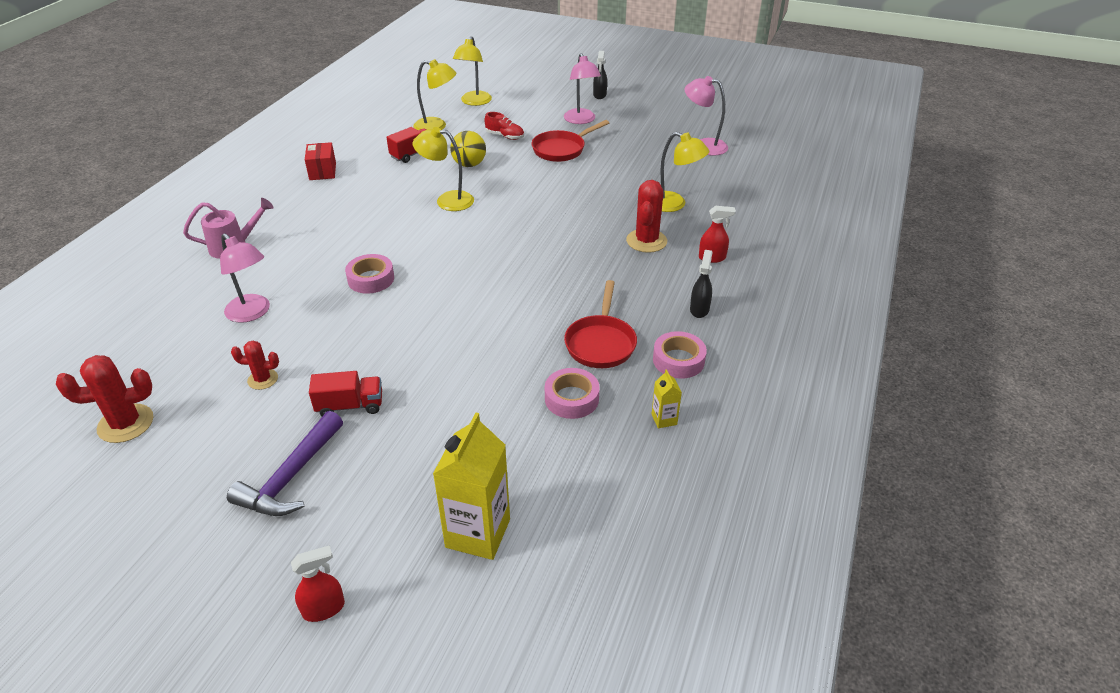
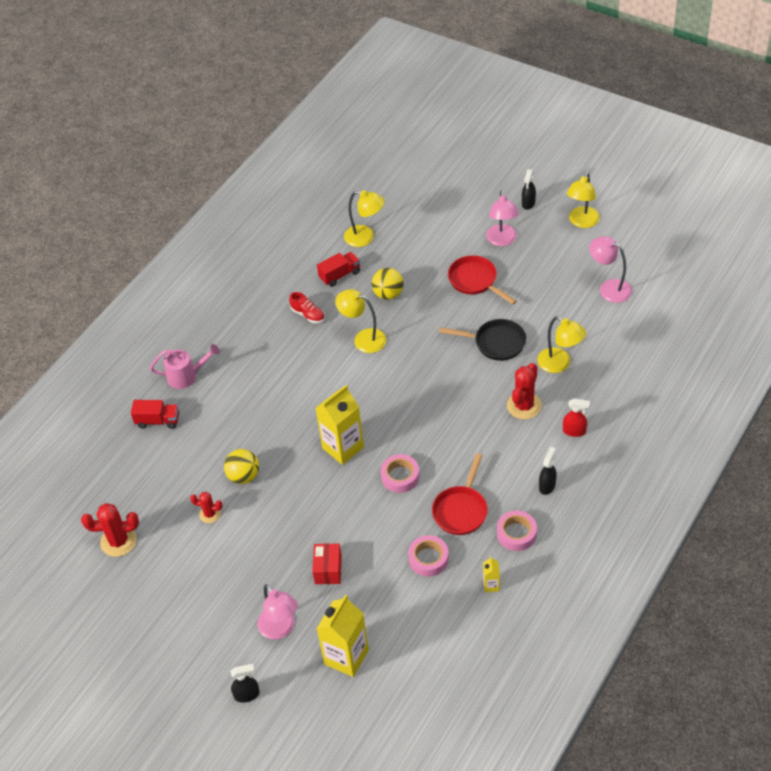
camera: 15 degrees right, 10 degrees up
(252, 313) = (202, 450): pink lamp -> pink lamp (280, 629)
(291, 477) = (228, 599): purple hammer -> none
(309, 335) = (244, 476): none -> yellow ball
(322, 171) = (260, 291): red box -> red box (328, 570)
(324, 609) = (247, 694): red spray bottle -> black spray bottle
(350, 406) = (270, 545): red truck -> red truck (158, 421)
(371, 279) = (293, 424): pink tape -> pink tape (400, 476)
(437, 296) = (343, 448): none -> yellow carton
(474, 102) = (405, 204): yellow lamp -> yellow lamp (582, 222)
(505, 136) = (426, 257): red shoe -> red shoe (308, 314)
(561, 149) = (475, 281): red pan -> red pan turned 75 degrees clockwise
(598, 193) = (496, 343): none -> black pan

